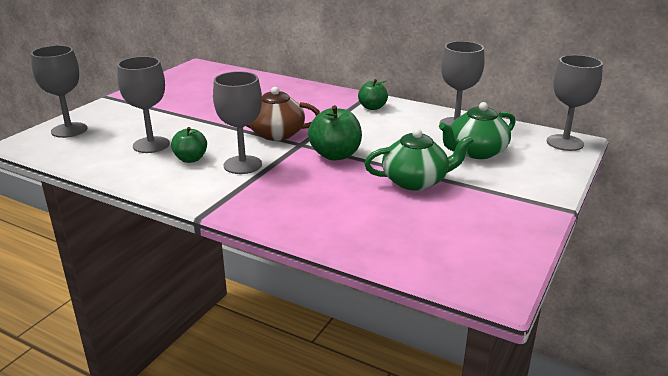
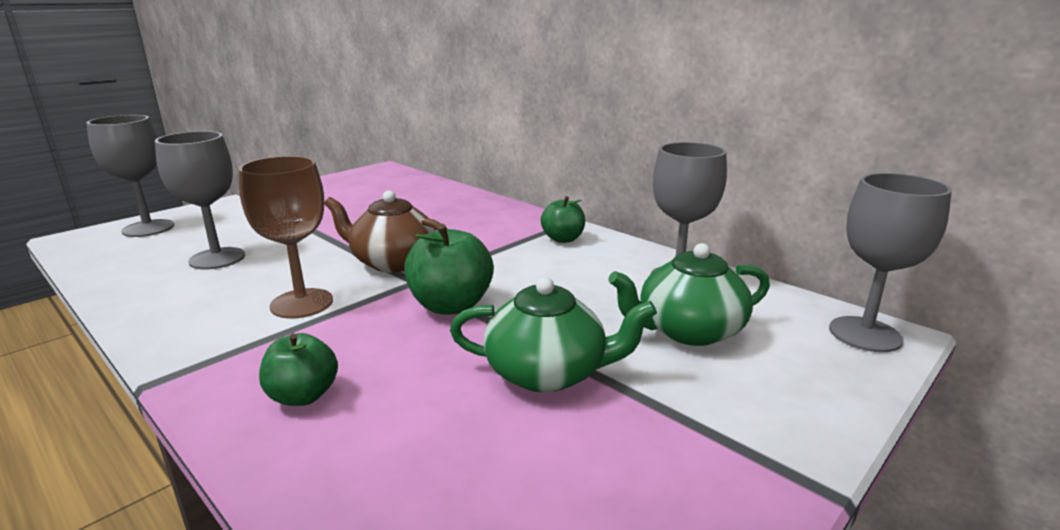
camera: 15 degrees right, 5 degrees down
(191, 159) = (242, 285): green apple -> green apple (303, 396)
(242, 165) = (302, 303): grey goblet -> brown goblet

